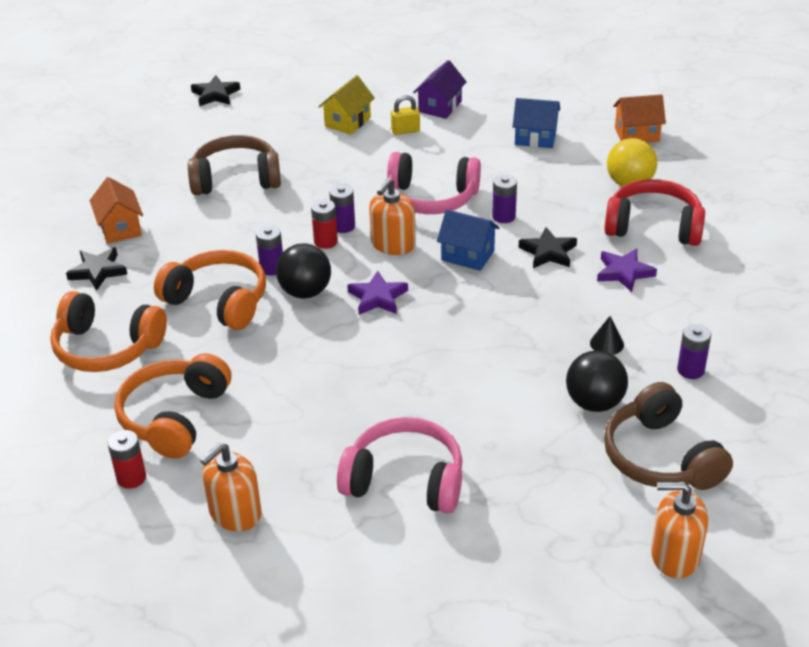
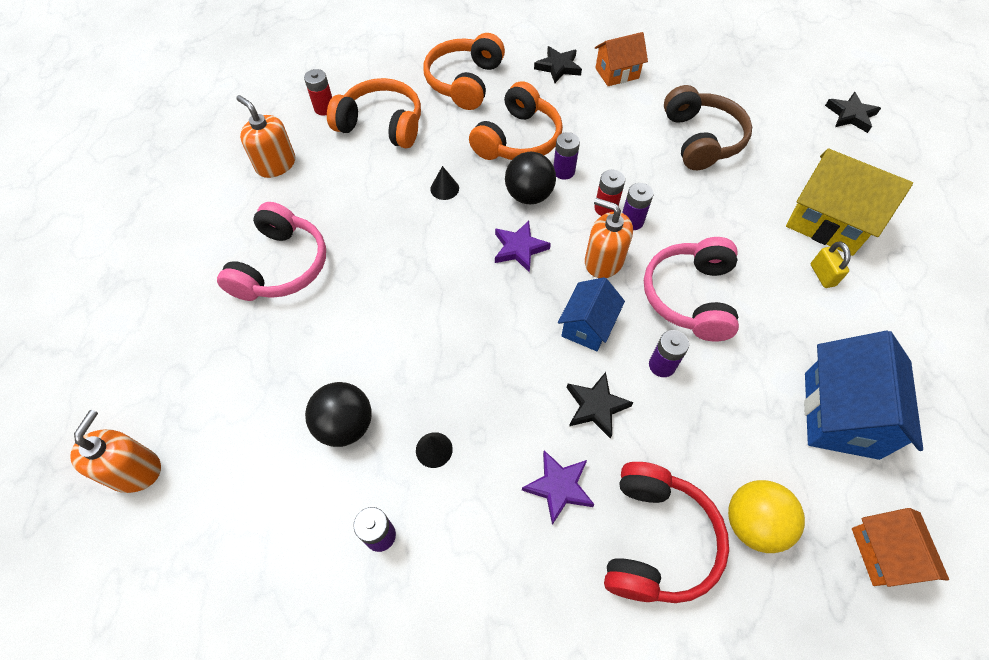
camera: 90 degrees right, 20 degrees up
(291, 355) = (444, 188): none -> black cone
(347, 122) = (827, 222): yellow house -> yellow house, size x1.64
(440, 106) = (887, 311): purple house -> none
(535, 138) = (840, 414): blue house -> blue house, size x1.64
(660, 457) = (258, 479): brown headphones -> none

